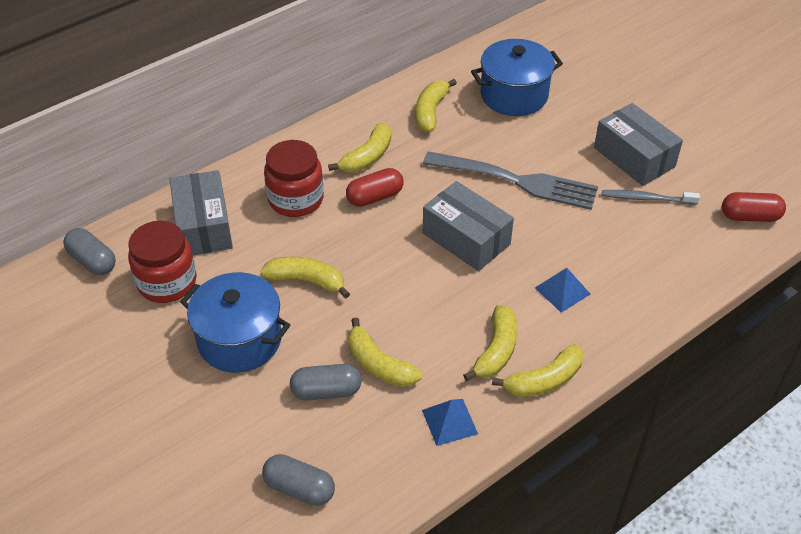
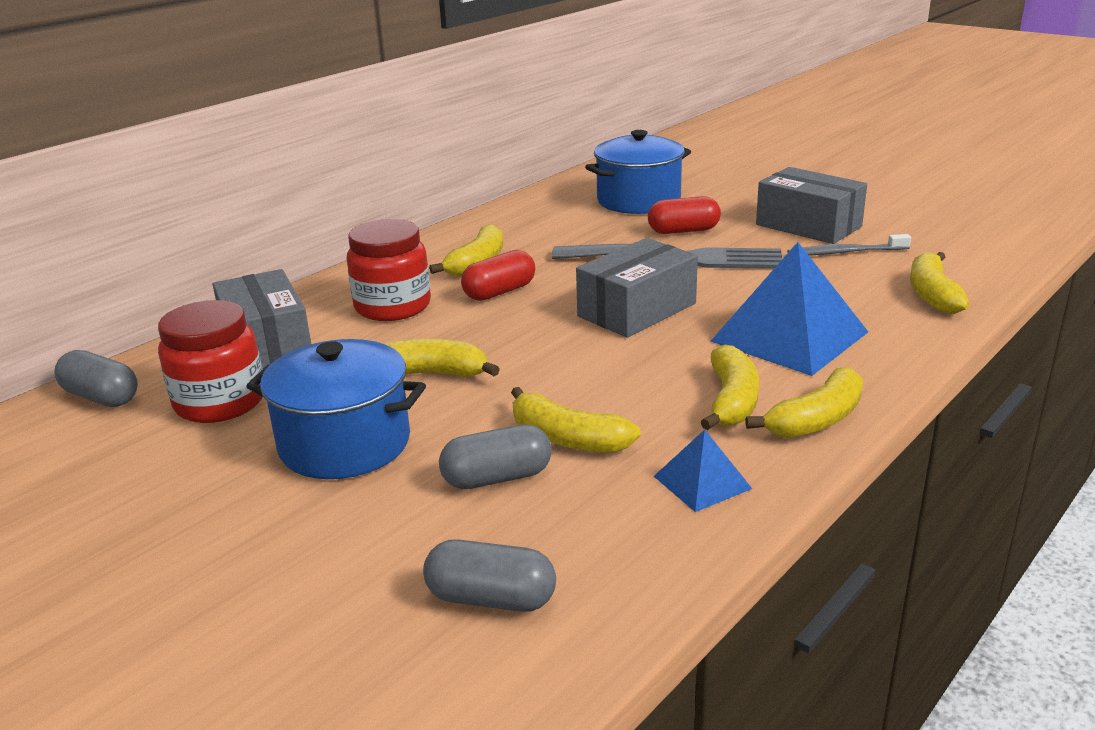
camera: 10 degrees left, 20 degrees down
(431, 111) = (543, 222): yellow banana -> yellow banana (932, 294)
(466, 238) = (637, 310): grey box -> grey box turned 75 degrees counterclockwise
(562, 290) = (789, 336): blue pyramid -> blue pyramid, size x2.04
(750, 217) = (978, 250): red capsule -> red capsule (683, 231)

